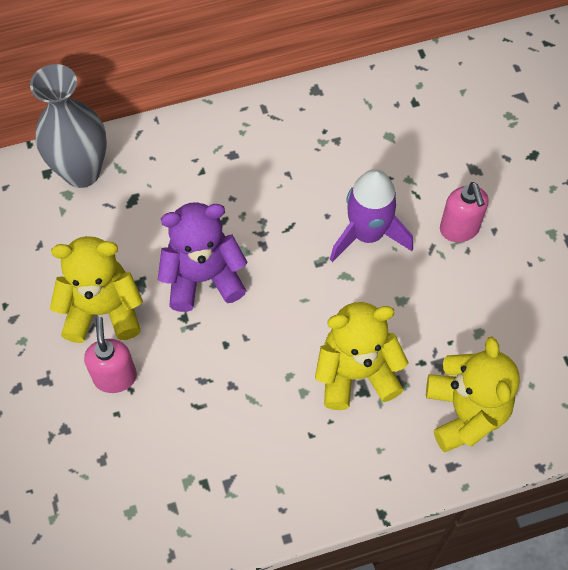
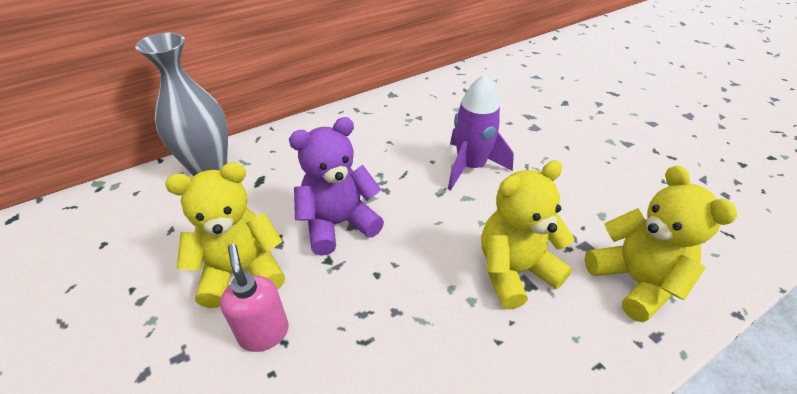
camera: 15 degrees left, 20 degrees down
(459, 229) = (541, 151): pink soap dispenser -> none

